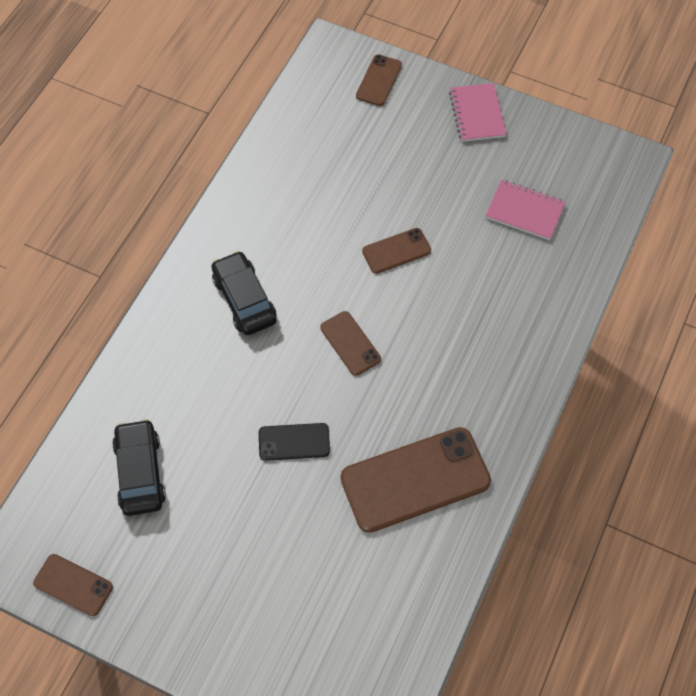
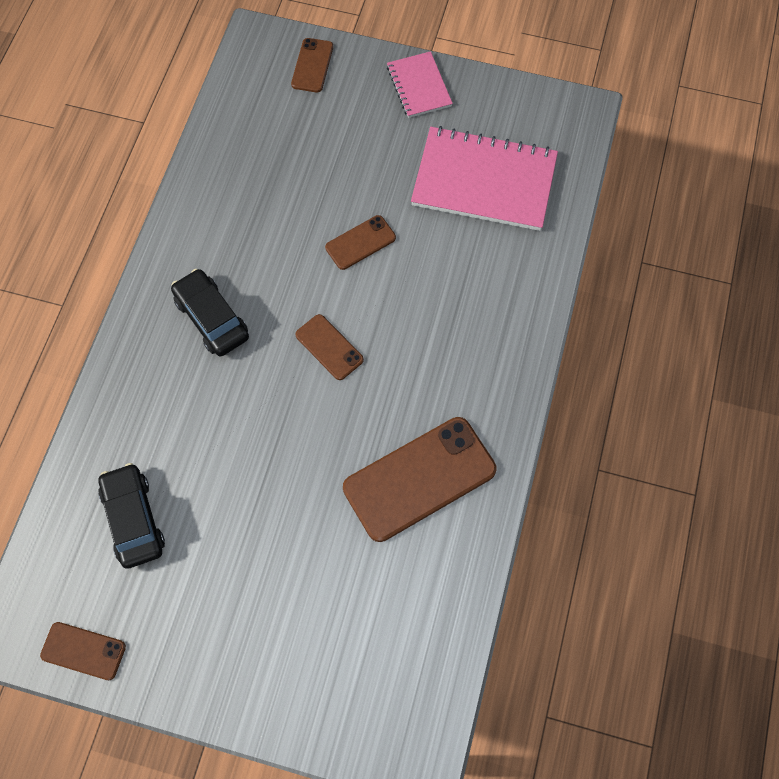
camera: 10 degrees left, 5 degrees up
(294, 442) = (289, 460): black phone -> none
(525, 211) = (484, 181): pink notebook -> pink notebook, size x1.86

